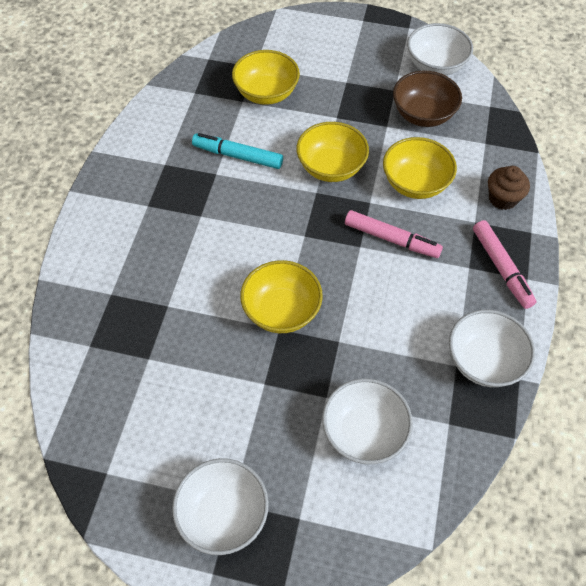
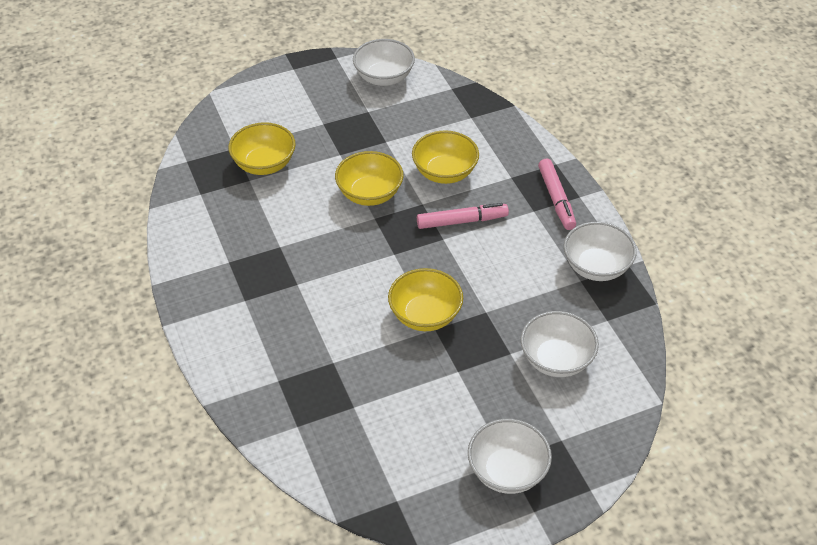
camera: 35 degrees left, 10 degrees down
(237, 156) = (285, 224): turquoise marker -> none
(423, 114) = (406, 119): brown bowl -> none
(501, 268) = (556, 199): pink marker -> pink marker turned 45 degrees clockwise
(502, 198) = (517, 150): brown cupcake -> none

